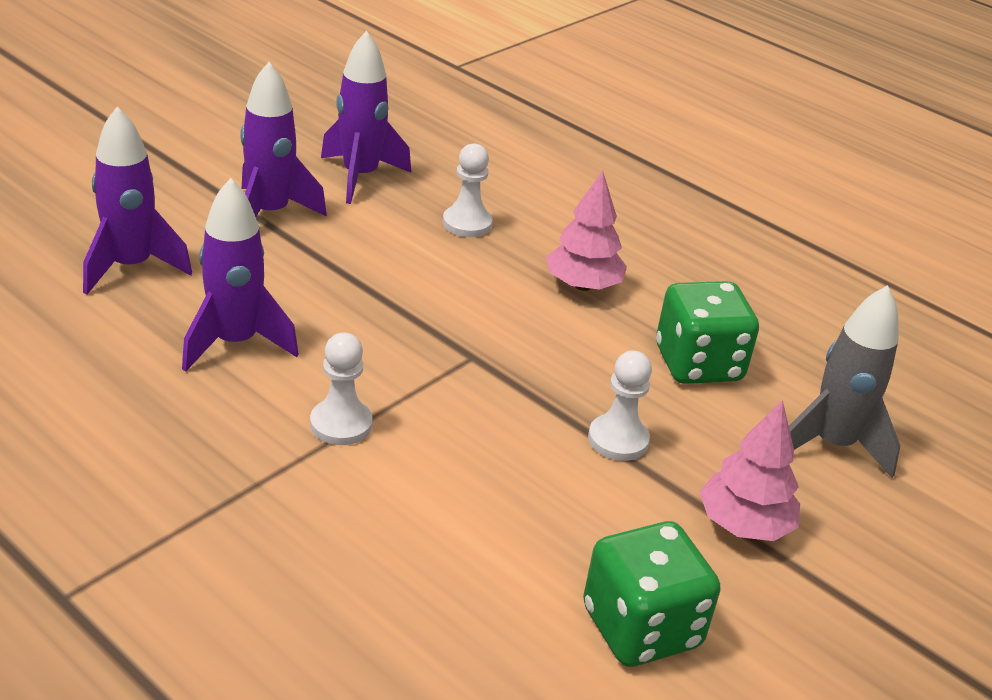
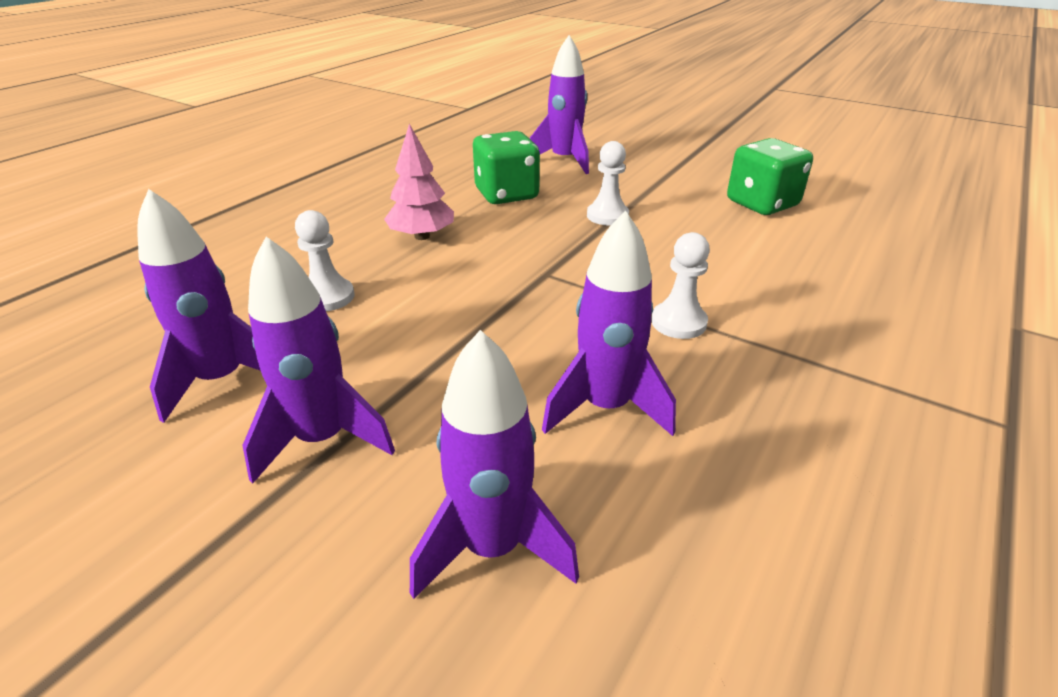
camera: 95 degrees left, 0 degrees up
(744, 525) = (654, 181): pink tree -> none
(832, 445) = (564, 161): grey rocket -> purple rocket

